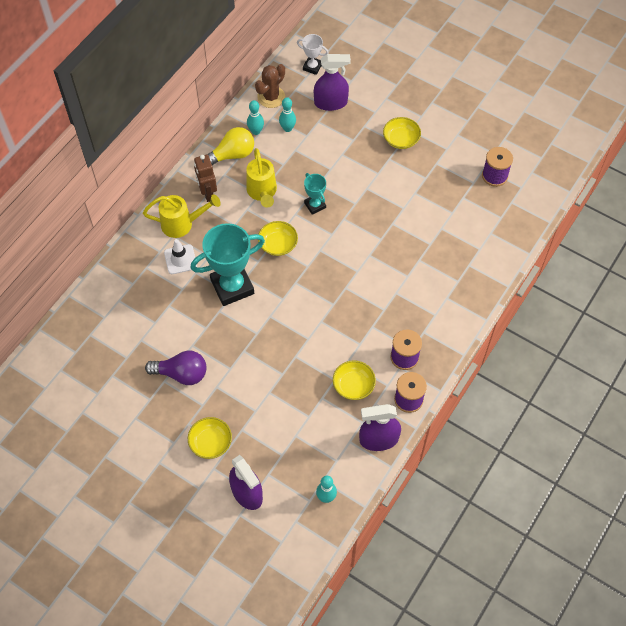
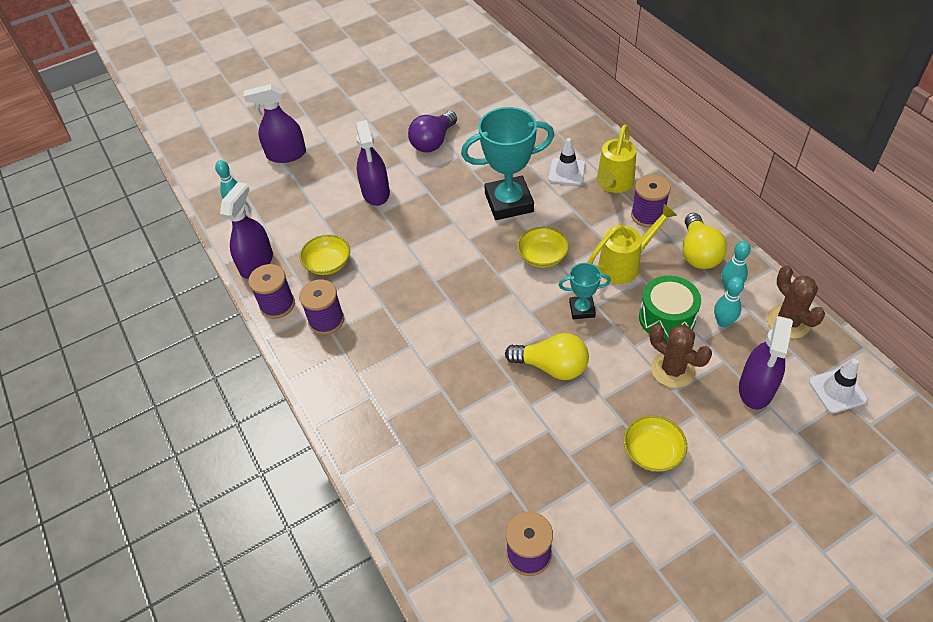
camera: 120 degrees right, 10 degrees down
(207, 193) = (647, 215): brown robot -> purple spool
(210, 442) = (351, 144): yellow bowl -> none
(232, 286) = (509, 202): turquoise trophy -> turquoise trophy turned 75 degrees clockwise
(262, 193) = (625, 264): yellow watering can -> yellow watering can turned 135 degrees clockwise
(262, 389) = (376, 192): none -> purple spray bottle
(298, 158) = (666, 318): none -> green drum
(312, 67) = (837, 390): white trophy -> white traffic cone
(338, 144) = (672, 370): none -> brown cactus
(369, 206) = (552, 367): none -> yellow light bulb

